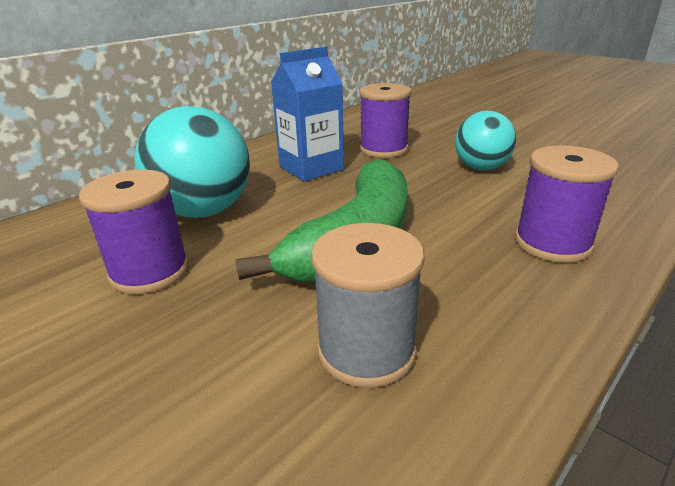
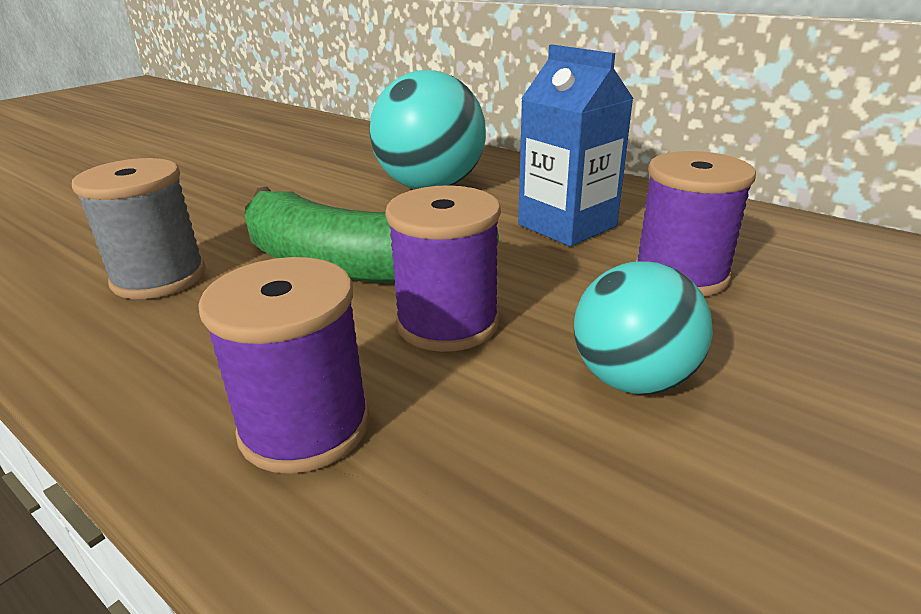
camera: 85 degrees right, 0 degrees up
(149, 271) = (321, 186): purple spool -> purple spool (447, 323)

